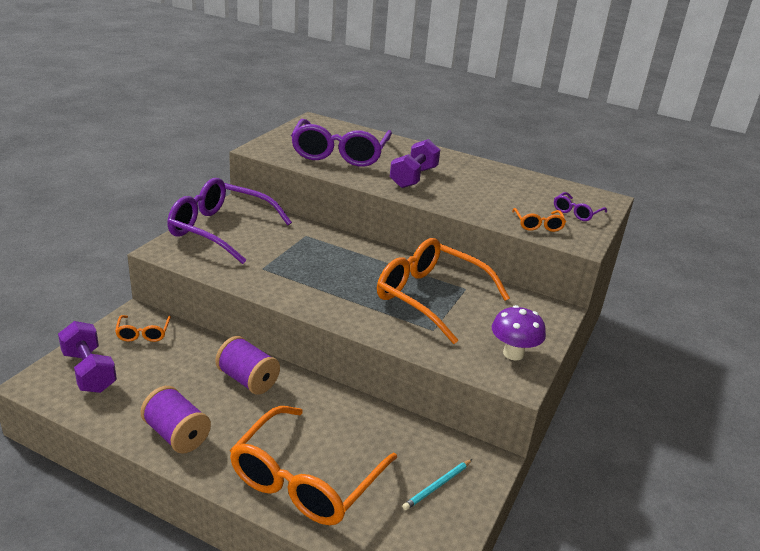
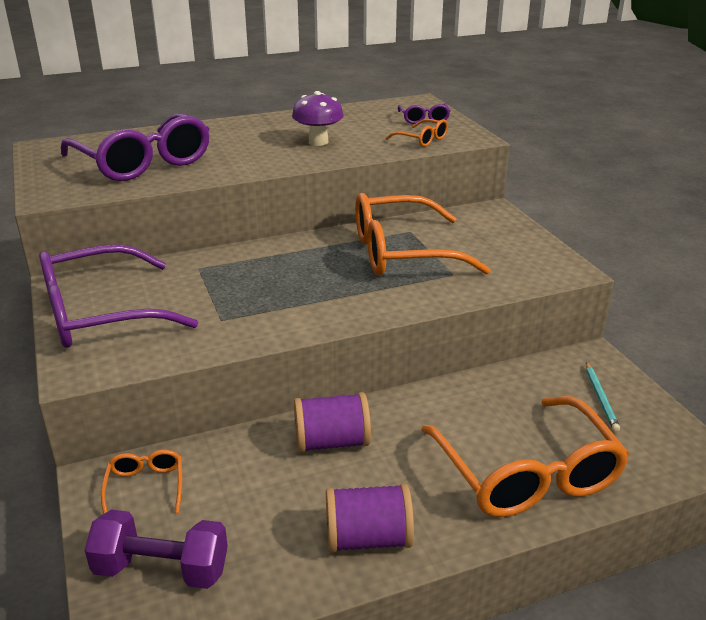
camera: 45 degrees left, 0 degrees up
(143, 333) = (145, 487): orange glasses -> orange glasses turned 135 degrees counterclockwise
(413, 178) = (256, 151): purple dumbbell -> none
(513, 353) = (530, 254): purple mushroom -> purple mushroom (318, 142)

